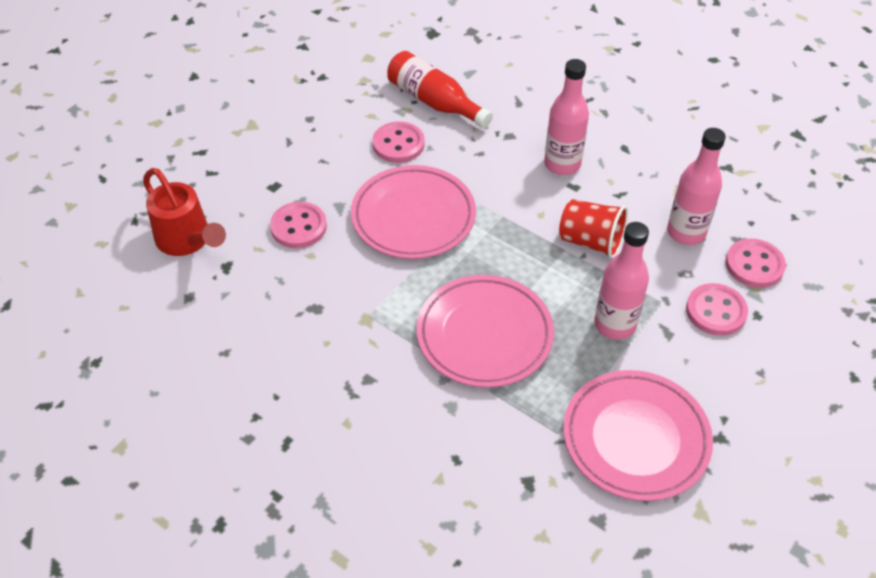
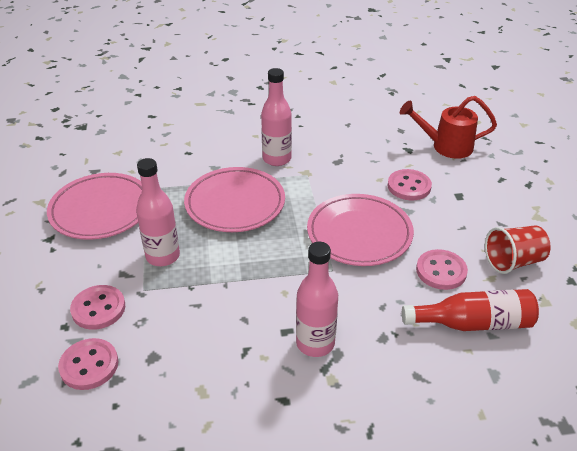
camera: 135 degrees right, 10 degrees down
(591, 241) = (229, 297): red cup -> red cup (513, 261)
(686, 232) = (164, 355): pink bottle -> pink bottle (277, 159)

